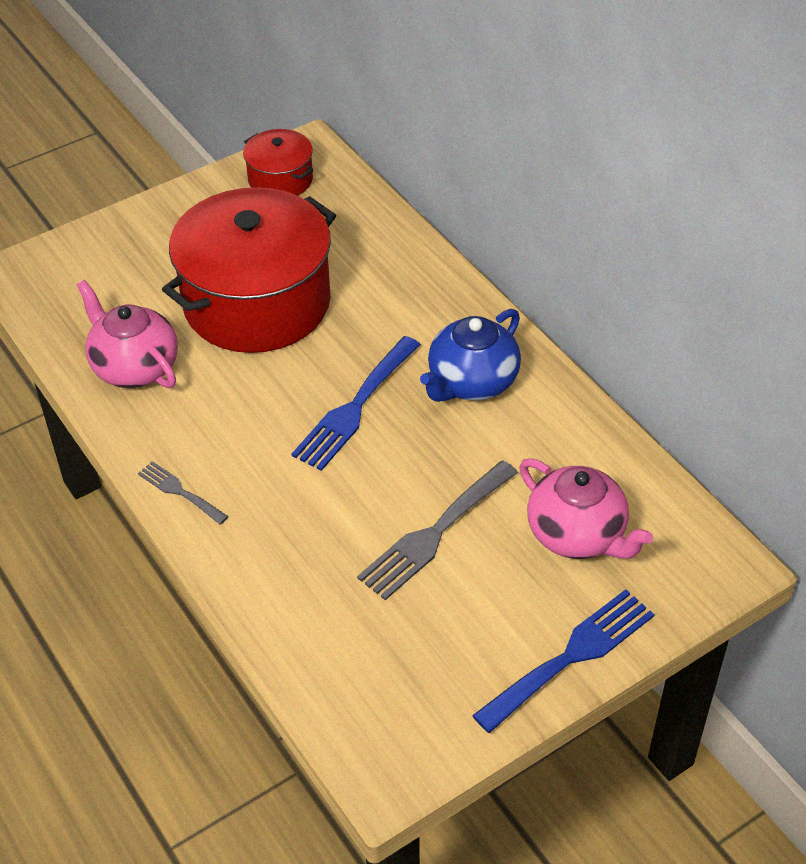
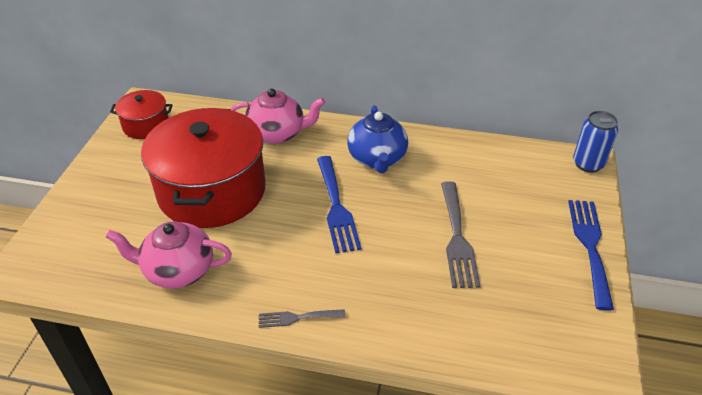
camera: 45 degrees left, 5 degrees down
(577, 535) = (516, 192): pink teapot -> pink teapot (278, 134)
(724, 569) = (588, 164): none -> blue can

